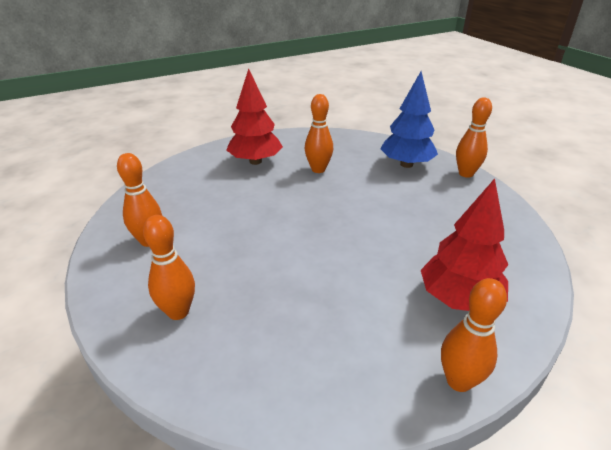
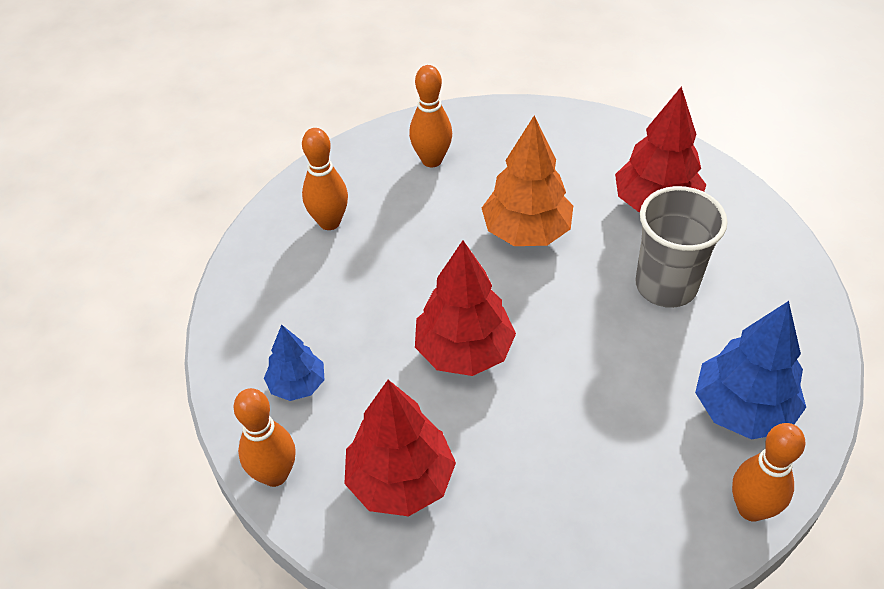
camera: 80 degrees right, 15 degrees up
(251, 209) = (526, 231): none -> orange tree
(318, 169) = (666, 285): orange bowling pin -> grey cup
(347, 252) = (464, 351): none -> red tree
(362, 355) = (297, 384): none -> blue tree

